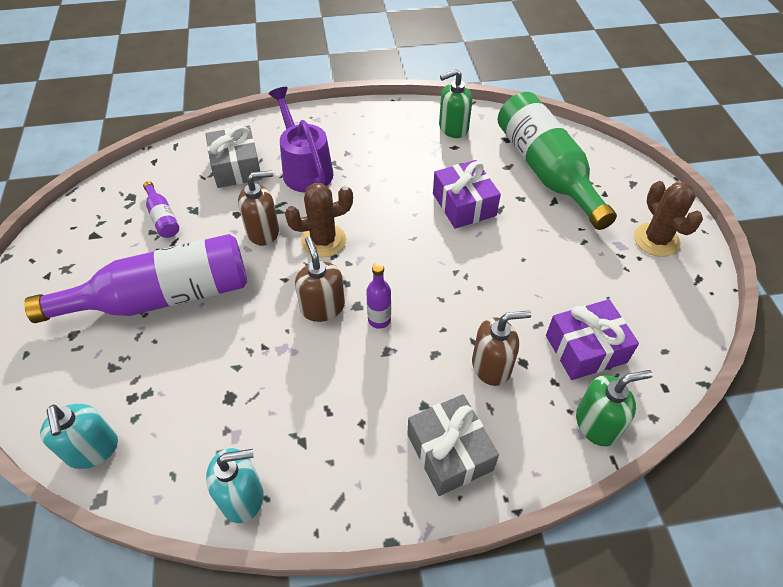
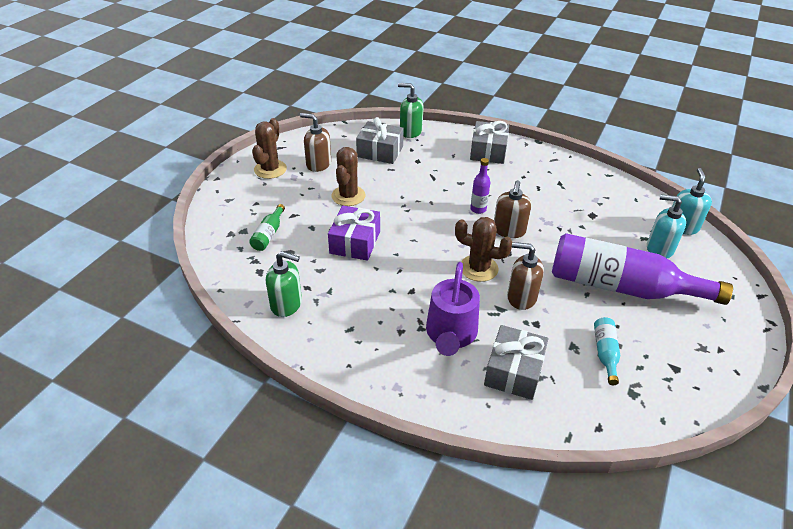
camera: 145 degrees left, 10 degrees down
(162, 217) = (605, 353): purple bottle -> turquoise bottle
(242, 496) = (600, 178): turquoise soap dispenser -> turquoise soap dispenser (659, 249)
(491, 366) = (435, 166): brown soap dispenser -> brown soap dispenser (318, 164)
(534, 253) = (348, 196): none -> brown cactus
(546, 171) = (269, 234): green bottle -> green bottle, size x0.41
(586, 349) = (380, 151): purple gift -> grey gift

